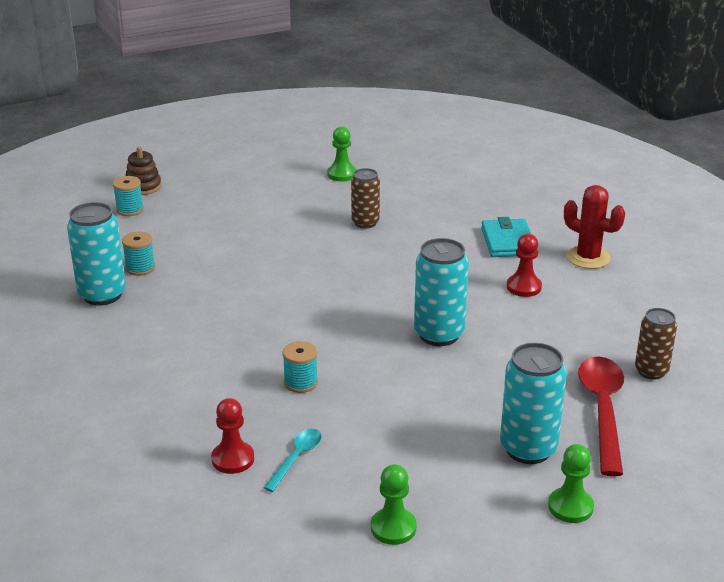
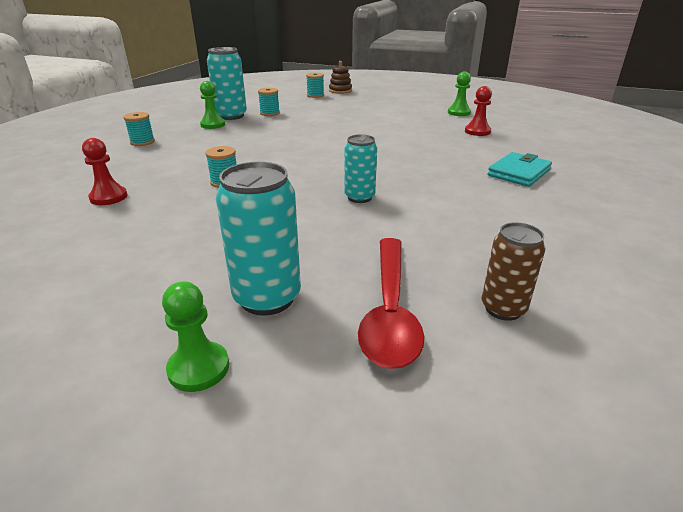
camera: 45 degrees right, 0 degrees up
(92, 386) = (142, 142): none -> turquoise spool
(296, 458) = (133, 214): turquoise spoon -> none
(365, 223) = (429, 133): brown can -> none
(393, 528) = (72, 285): green pawn -> green pawn (213, 125)
(439, 334) = (359, 197): turquoise can -> turquoise can, size x0.64
(524, 287) = (482, 199): red pawn -> red pawn (477, 131)
(588, 258) = (580, 205): red cactus -> none
(602, 410) = (390, 311): red spoon -> red spoon turned 135 degrees clockwise

